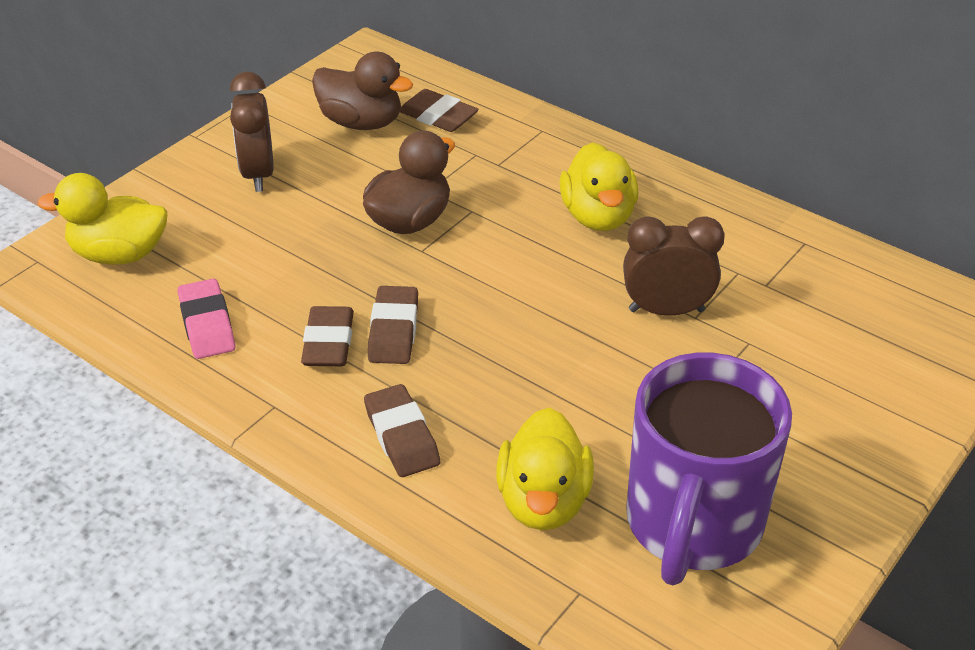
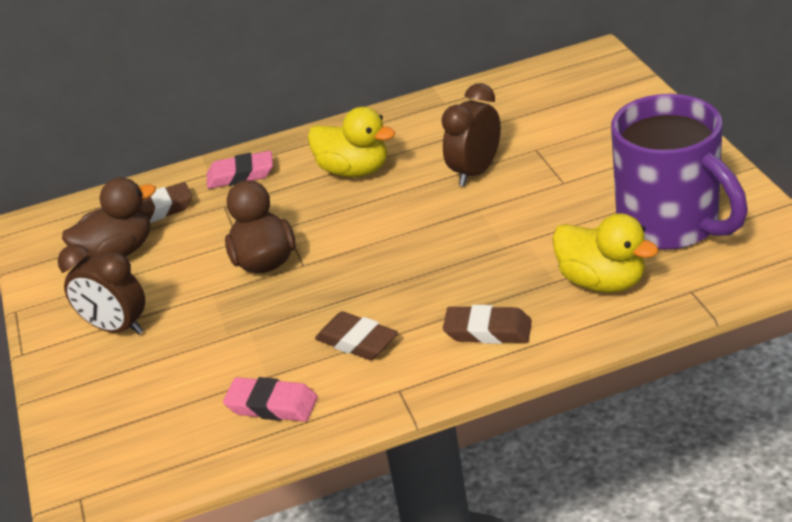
camera: 50 degrees left, 5 degrees down
(119, 254) = (129, 439): yellow duck -> none
(393, 331) = (376, 304): brown eraser -> none
(531, 142) = (241, 175): none -> pink eraser

